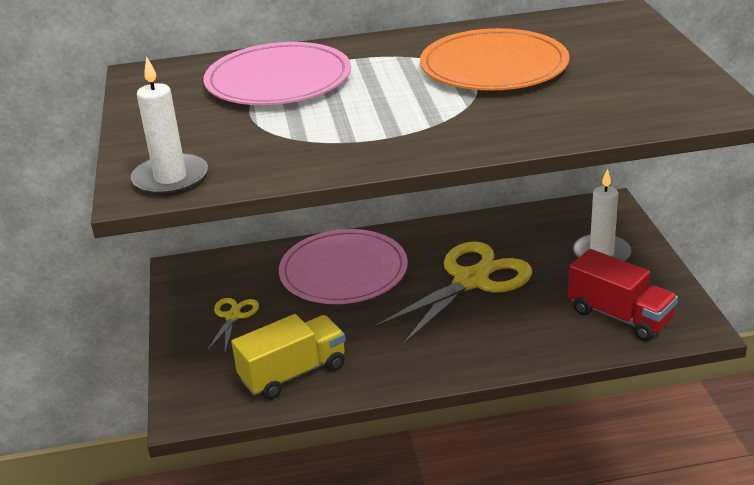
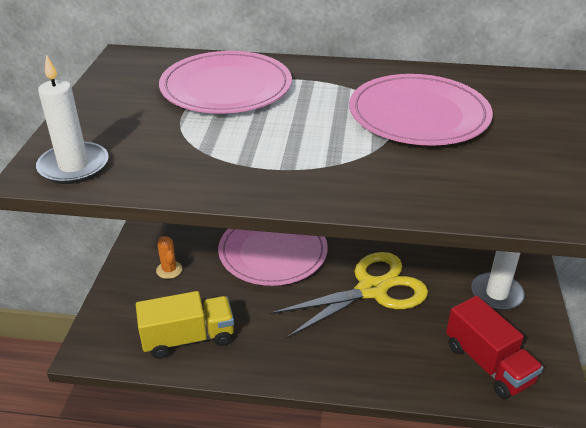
camera: 15 degrees right, 5 degrees up
(233, 316) = (169, 270): yellow scissors -> orange cactus
(494, 66) = (418, 115): orange plate -> pink plate

